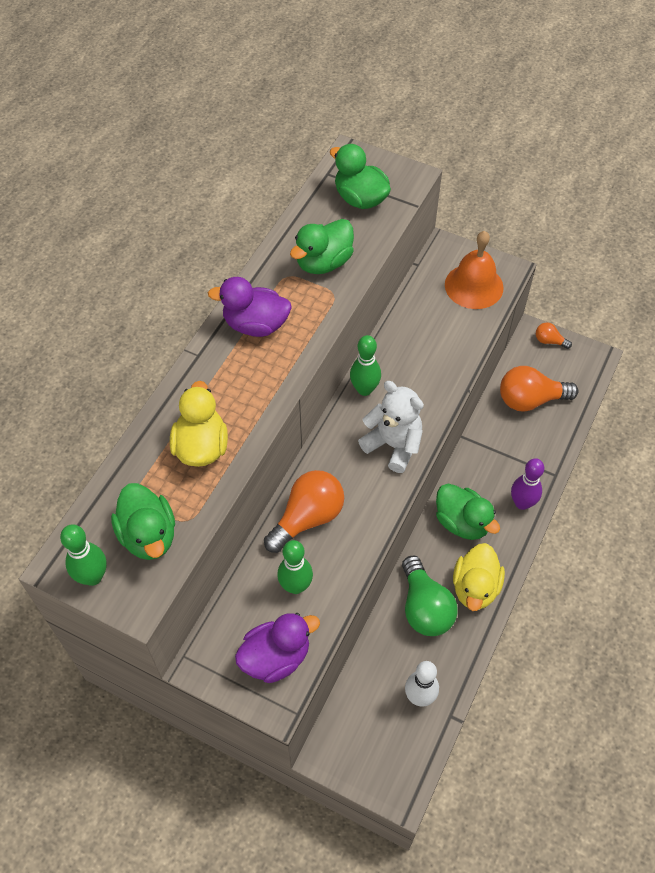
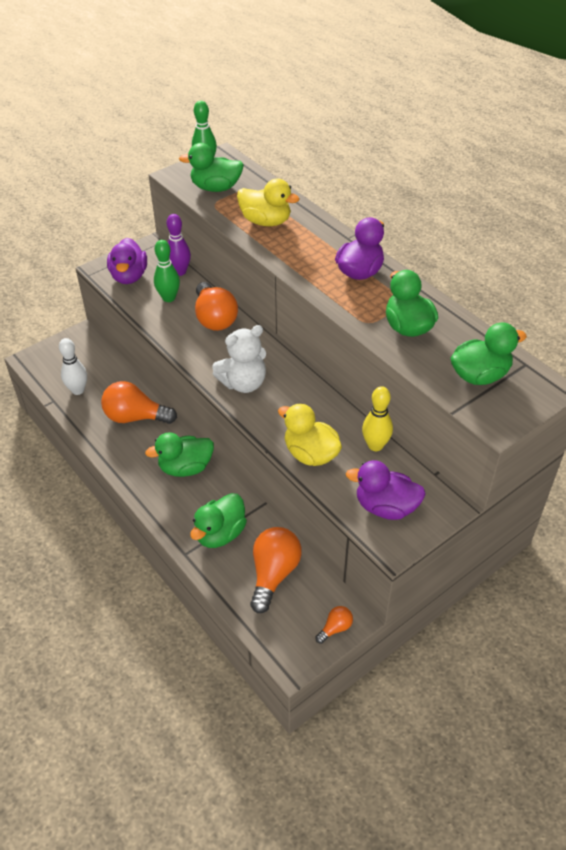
camera: 115 degrees right, 10 degrees down
(364, 389) = (308, 385): green bowling pin -> none
(411, 313) = (375, 445): none -> yellow bowling pin
(424, 607) = (135, 417): green light bulb -> orange light bulb
(474, 286) = (385, 507): orange bell -> purple duck
(475, 588) = (128, 452): yellow duck -> yellow duck (310, 454)
(517, 457) = (220, 534): none -> green duck
(522, 503) = (175, 516): purple bowling pin -> purple bowling pin (180, 272)

